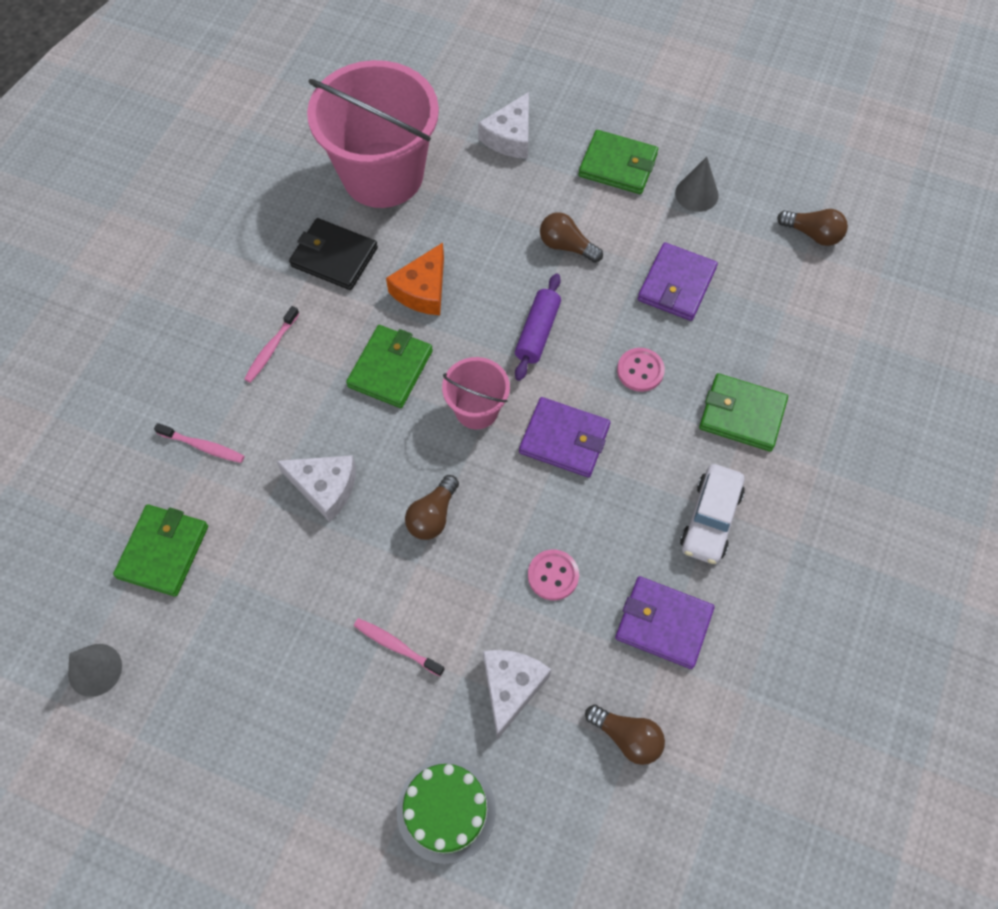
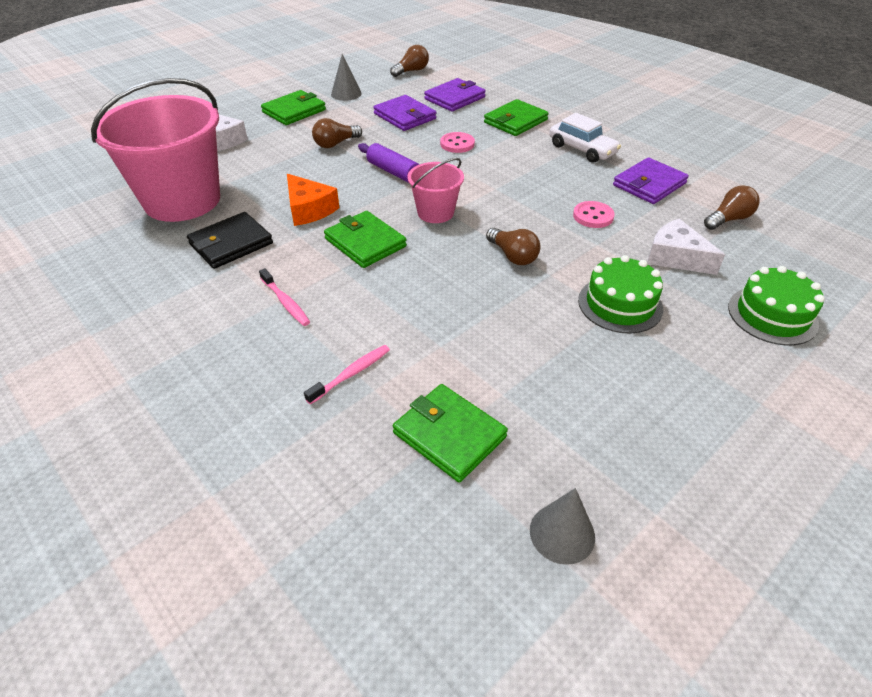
camera: 65 degrees left, 20 degrees down
(325, 487) = (450, 306): white cheese -> none
(396, 646) = (620, 304): pink toothbrush -> green cake
(564, 439) = (488, 184): purple wallet -> purple wallet (454, 98)

